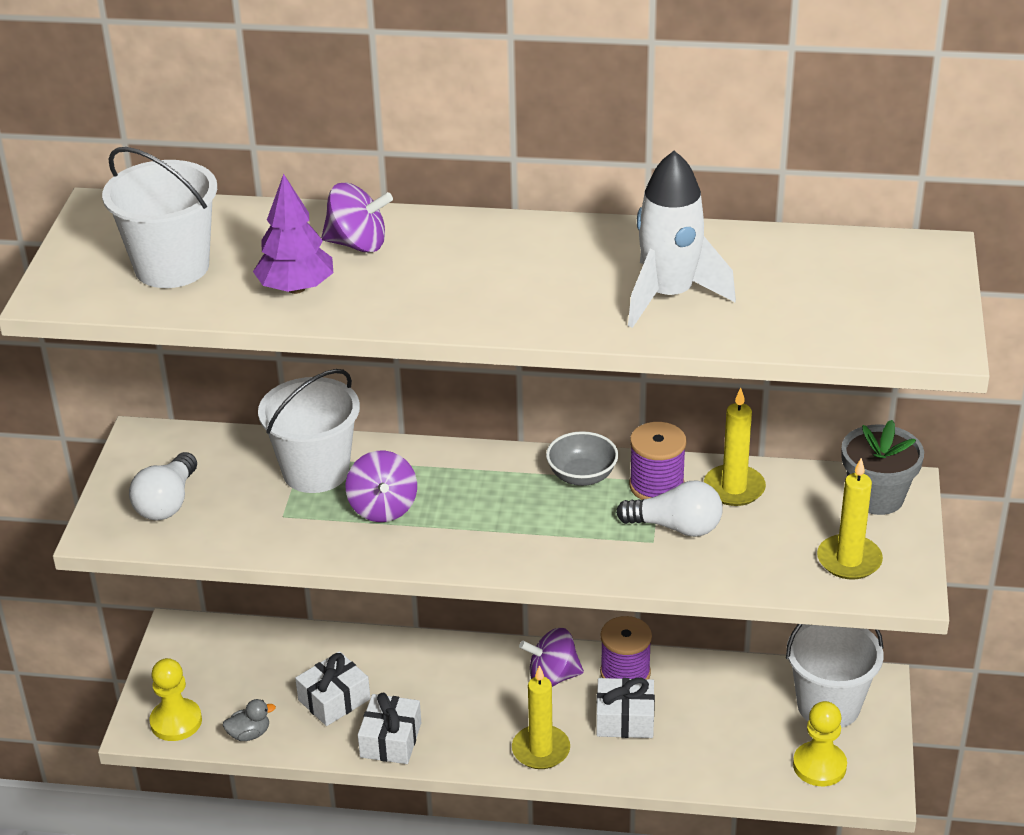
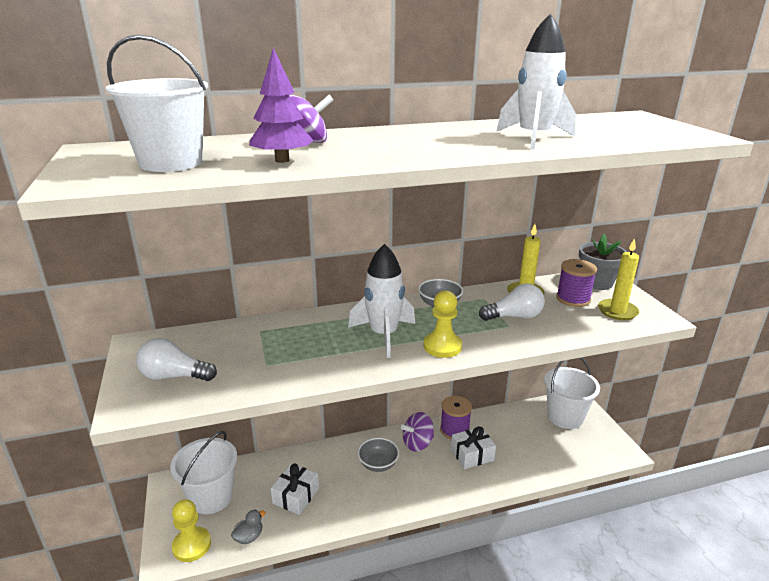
camera: 25 degrees left, 10 degrees down
(167, 502) = (174, 376): white light bulb -> white light bulb turned 105 degrees clockwise
(316, 471) = (274, 336): white bucket -> white bucket (211, 497)
(383, 508) = (332, 345): purple spinning top -> none
(390, 740) = (345, 510): white gift -> none
(462, 509) = (383, 335): none -> white rocket
(473, 690) = (378, 464): none -> grey bowl
(541, 750) = (438, 487): yellow candle -> none
(656, 486) = (484, 300): purple spool -> purple spool (573, 299)
(819, 766) = (586, 448): yellow pawn -> yellow pawn (442, 346)

